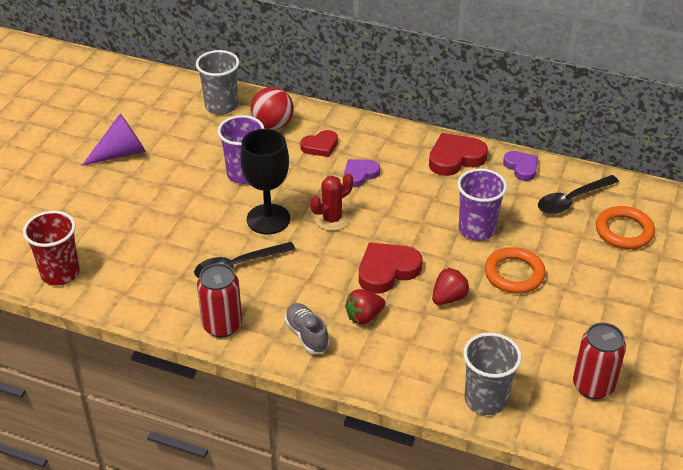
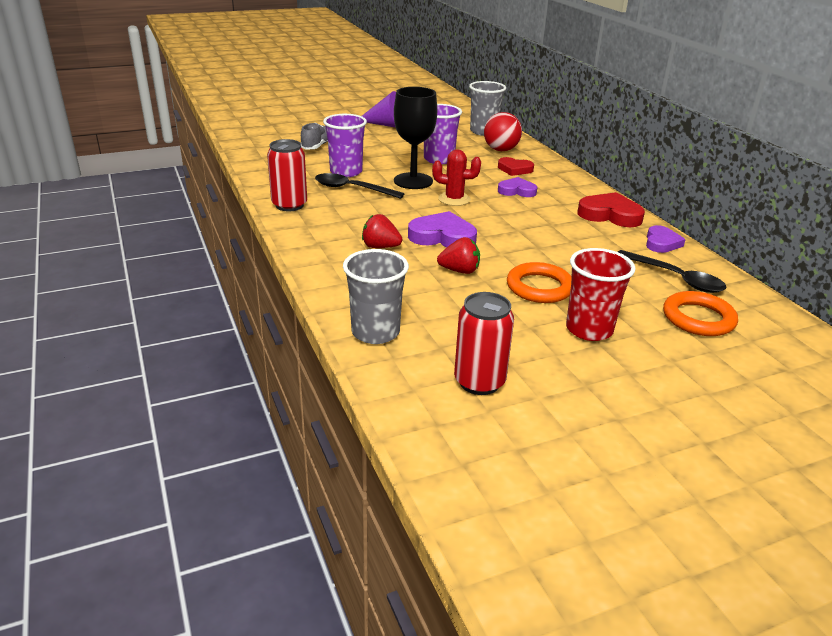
camera: 45 degrees right, 10 degrees down
(60, 273) = (257, 148): red cup -> red cup (589, 329)
(306, 335) = (326, 234): grey shoe -> grey shoe (316, 146)
(387, 270) = (442, 236): red heart -> purple heart
(477, 229) = (555, 252): purple cup -> purple cup (346, 172)
(571, 200) = (676, 278): black spoon -> black spoon turned 150 degrees counterclockwise

